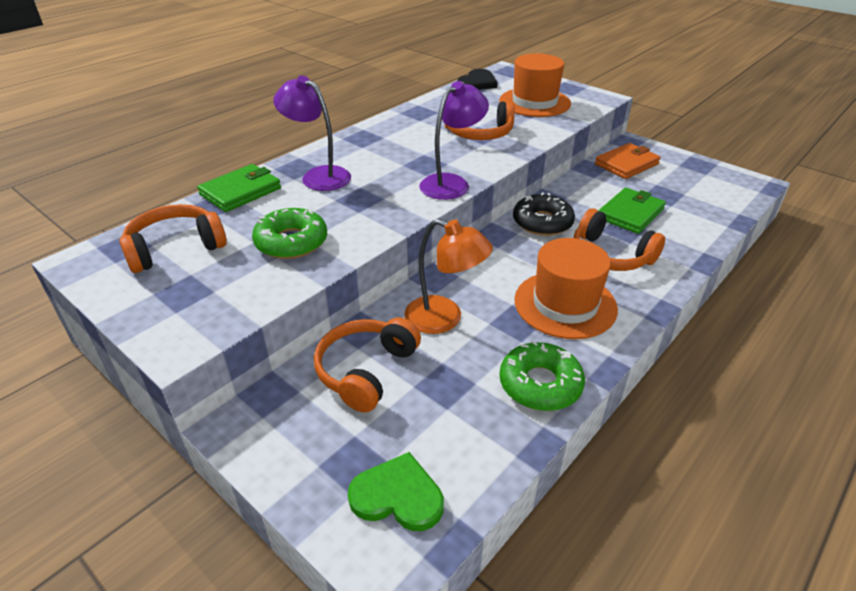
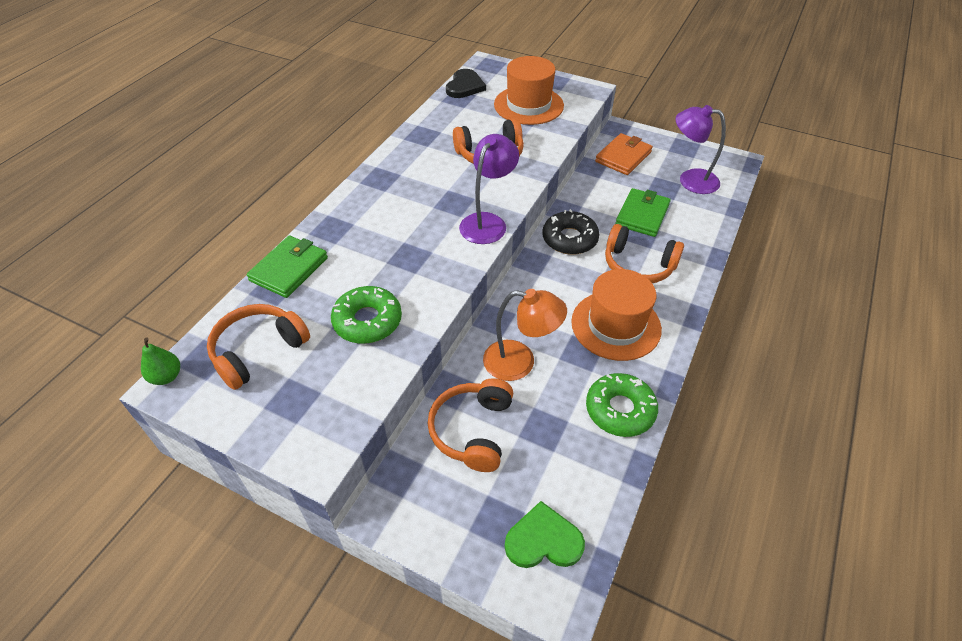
camera: 15 degrees left, 10 degrees up
(82, 254) = (166, 377): none -> green pear
(318, 176) = (357, 235): purple lamp -> purple lamp (690, 180)

